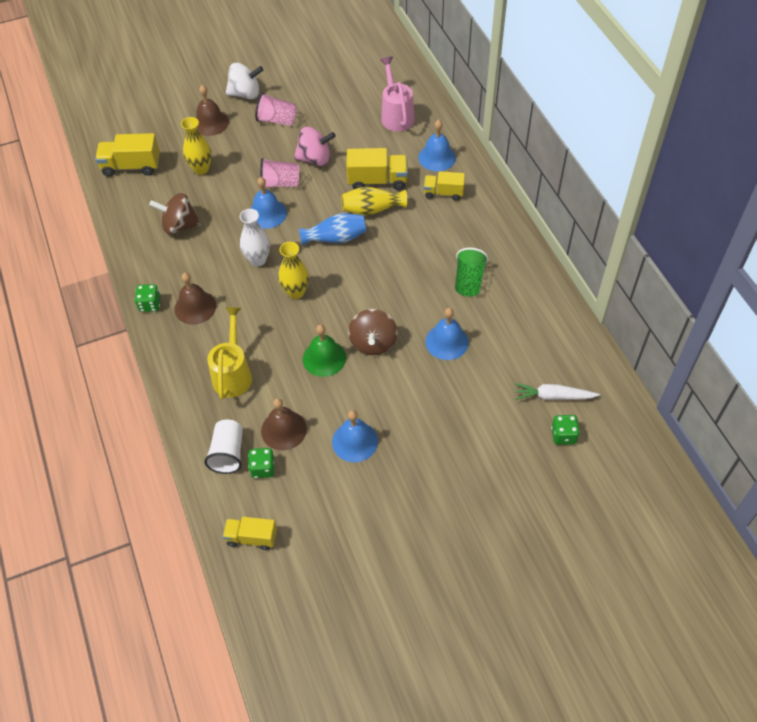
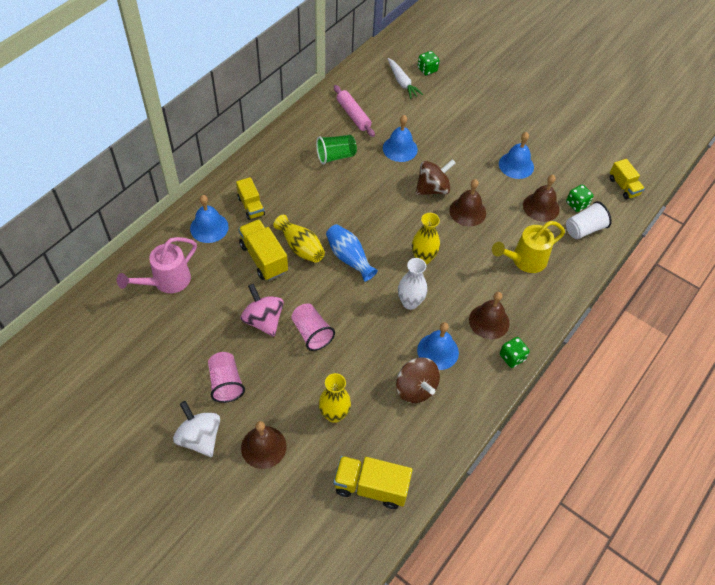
camera: 125 degrees left, 0 degrees up
(131, 166) = (371, 487): yellow truck -> yellow truck turned 135 degrees clockwise
(267, 213) = (355, 324): blue bell -> blue bell (438, 351)
(324, 358) = (467, 211): green bell -> brown bell
(522, 323) = (353, 115): none -> pink rolling pin

